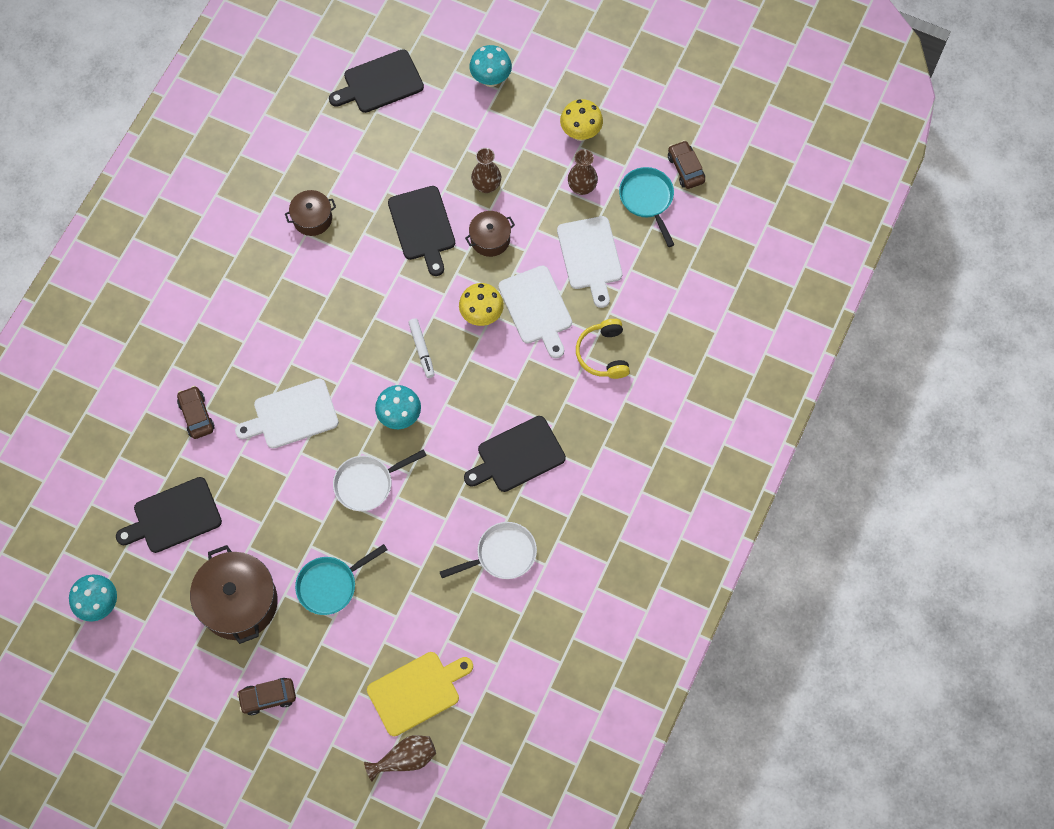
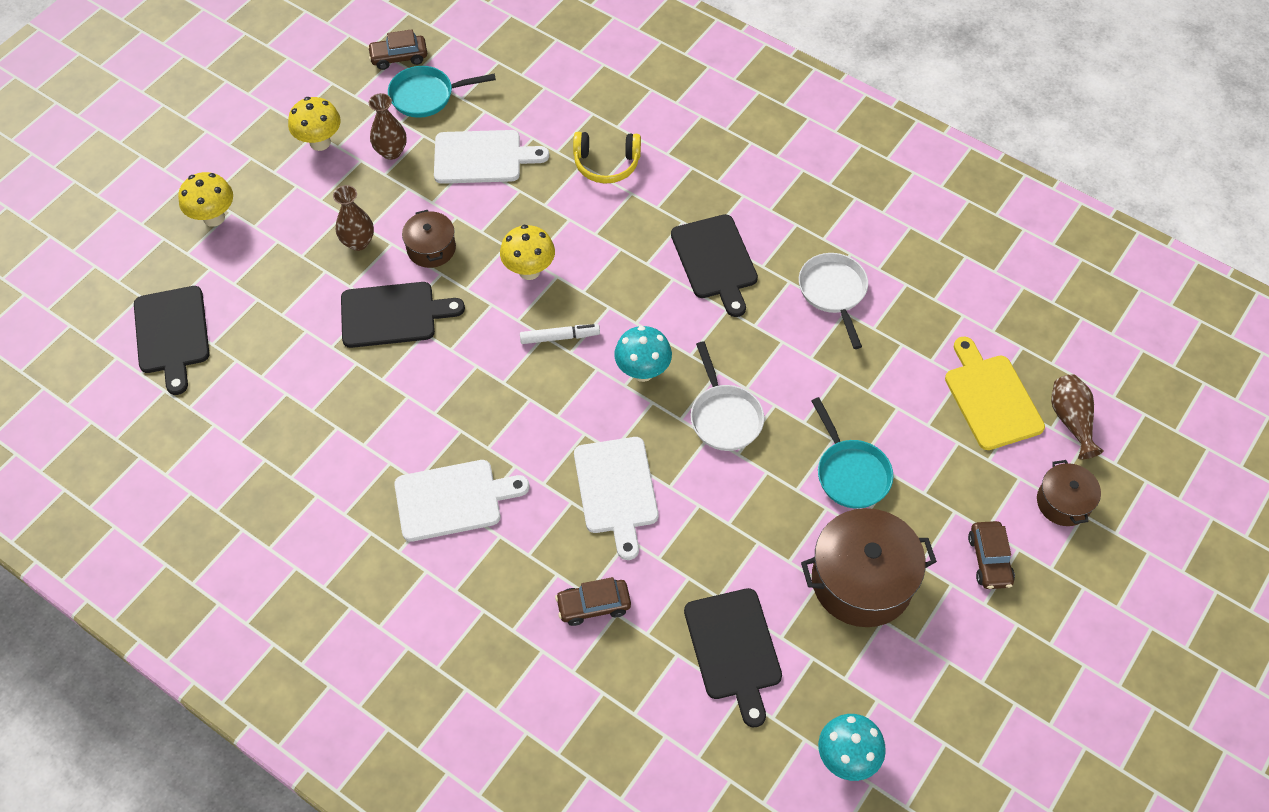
camera: 80 degrees left, 10 degrees down
(312, 218) = (343, 434): brown pot -> brown pot (1063, 502)
(491, 79) = (214, 217): turquoise mushroom -> yellow mushroom
(536, 308) = (534, 216): white cutting board -> white cutting board (453, 500)

